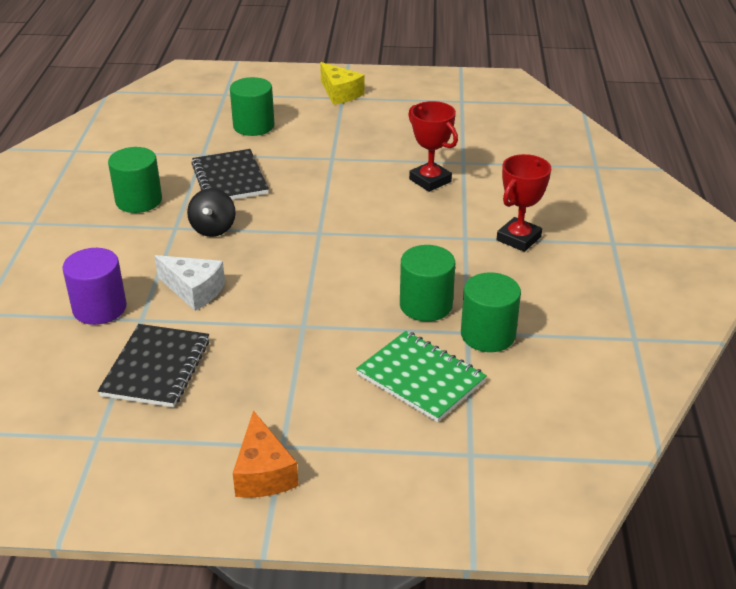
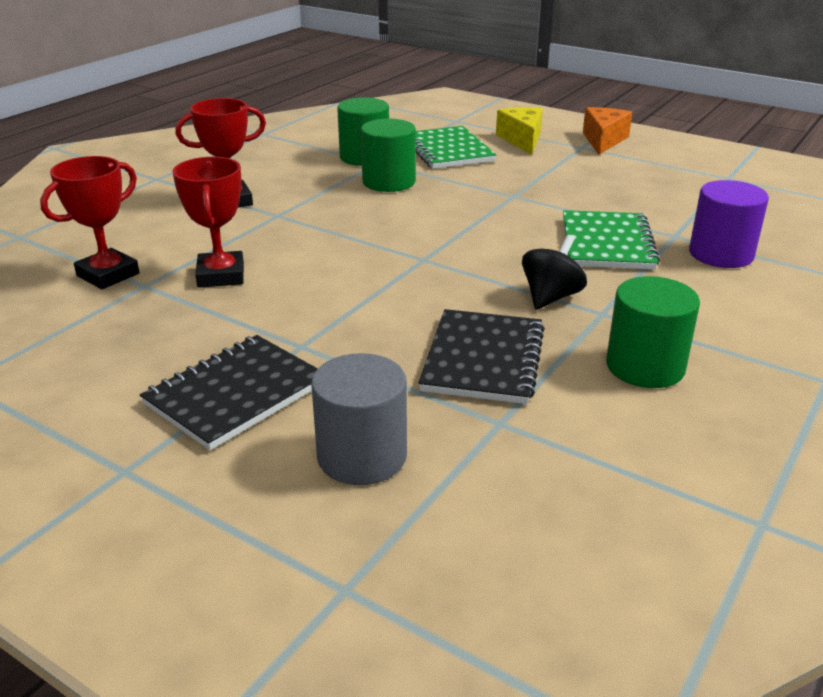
camera: 150 degrees left, 5 degrees down
(156, 368) = (667, 201): black notebook -> black notebook (235, 394)
(194, 290) = (607, 243): white cheese -> green notebook
(253, 126) = (362, 456): green cylinder -> grey cylinder
(340, 93) = (113, 484): yellow cheese -> yellow cheese (522, 140)
(494, 161) = (108, 275): none -> red trophy

